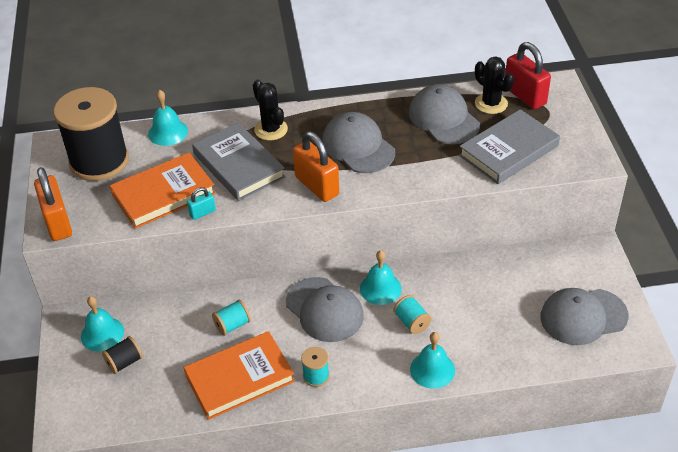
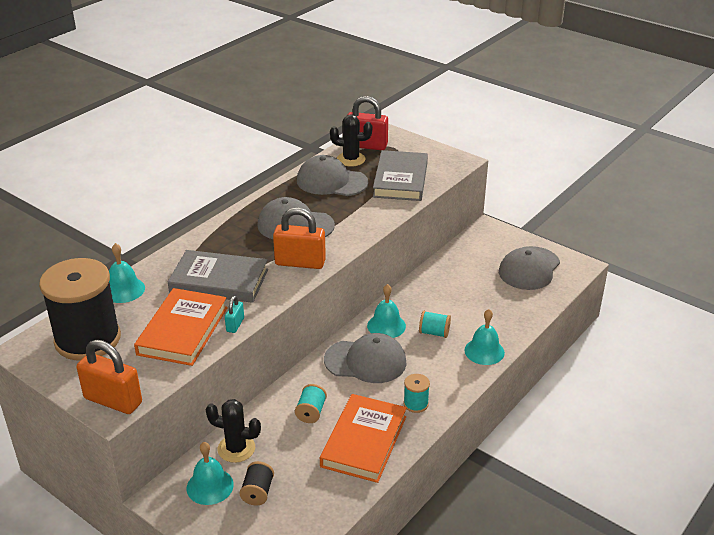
camera: 45 degrees left, 10 degrees down
(271, 129) = (212, 247): black cactus -> black cactus (236, 449)

